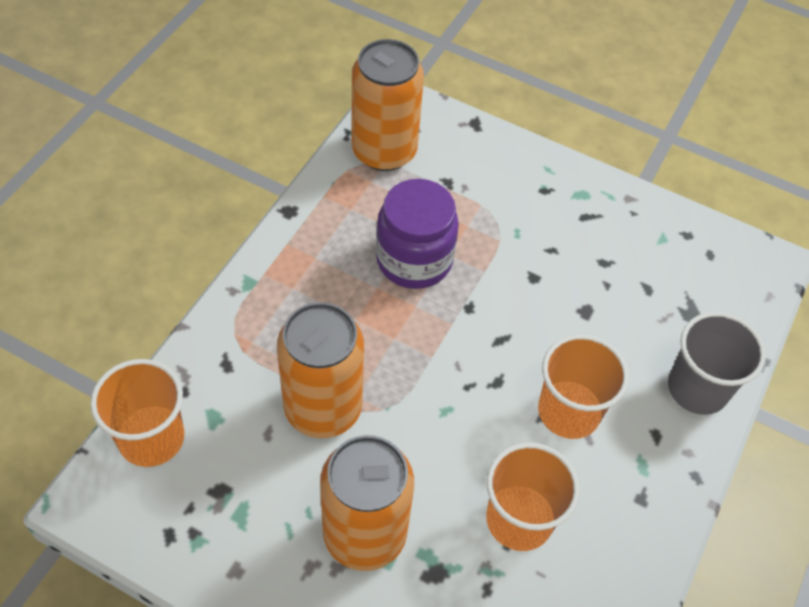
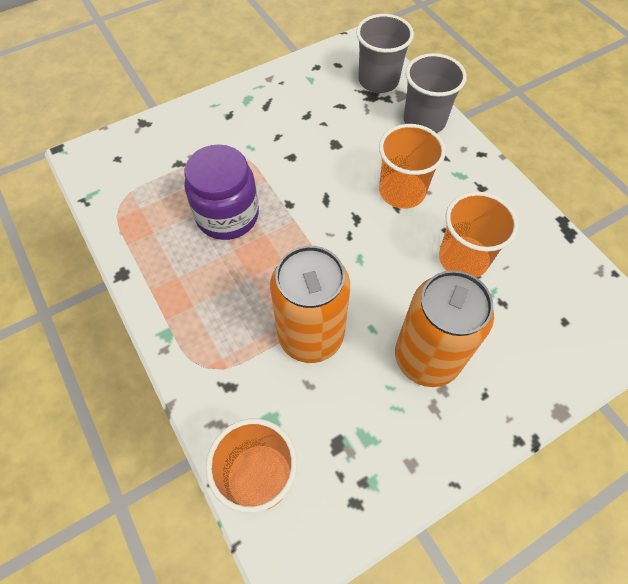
camera: 55 degrees left, 5 degrees up
(384, 151) = (120, 186): orange can -> none
(721, 309) = (378, 80): none -> grey cup

